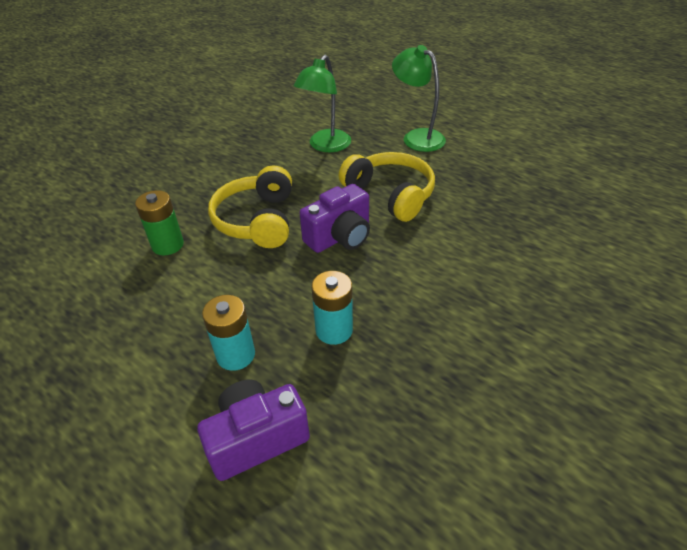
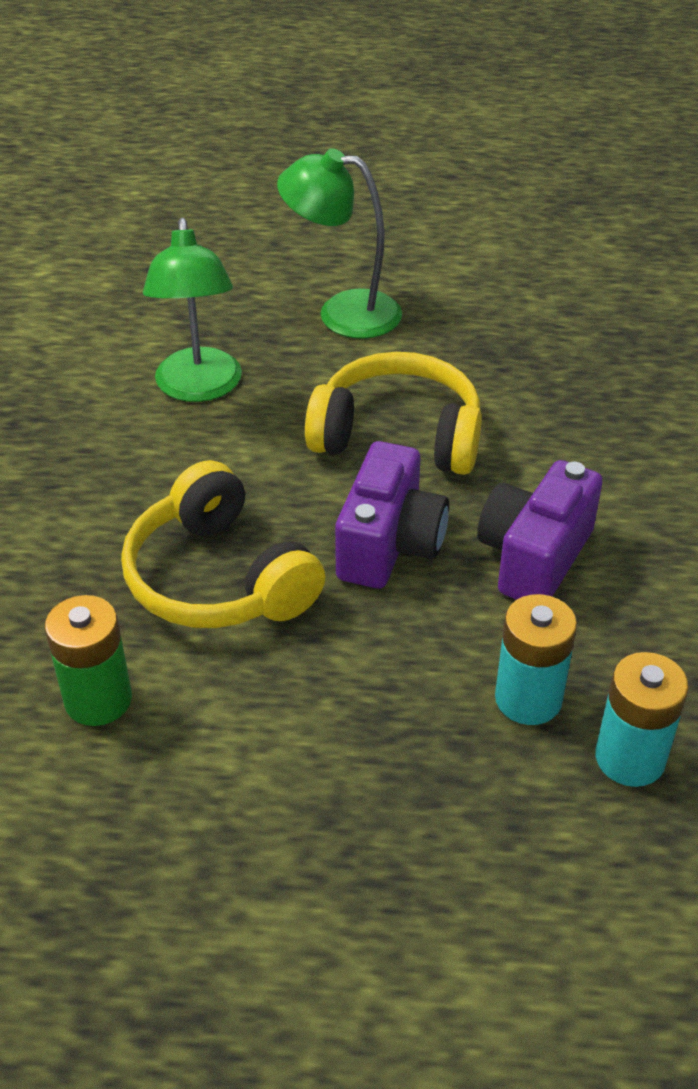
camera: 35 degrees left, 0 degrees up
(236, 355) = (421, 817): turquoise battery -> turquoise battery (630, 758)
(256, 439) = (579, 916): purple camera -> purple camera (534, 557)

